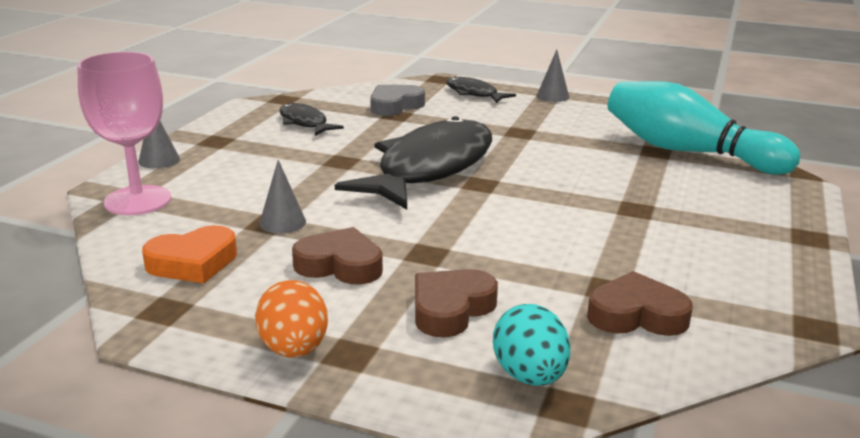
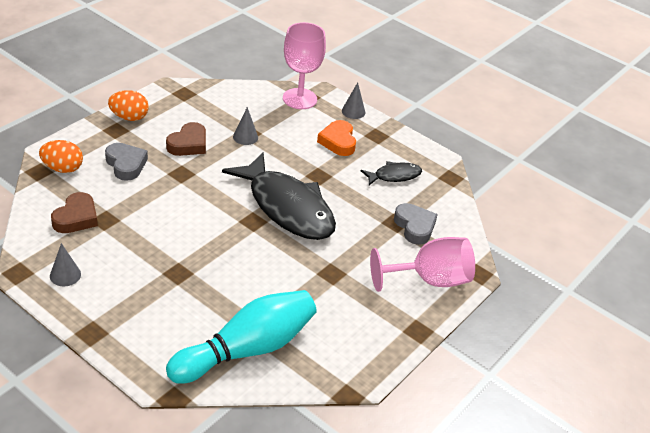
camera: 105 degrees right, 15 degrees up
(193, 262) = (220, 105): orange heart -> orange heart (338, 141)
(451, 309) = (126, 164): brown heart -> grey heart
(474, 93) = (430, 280): black fish -> pink goblet
(529, 376) = (62, 168): turquoise egg -> orange egg
(552, 96) = (406, 327): grey cone -> grey cone (65, 275)

